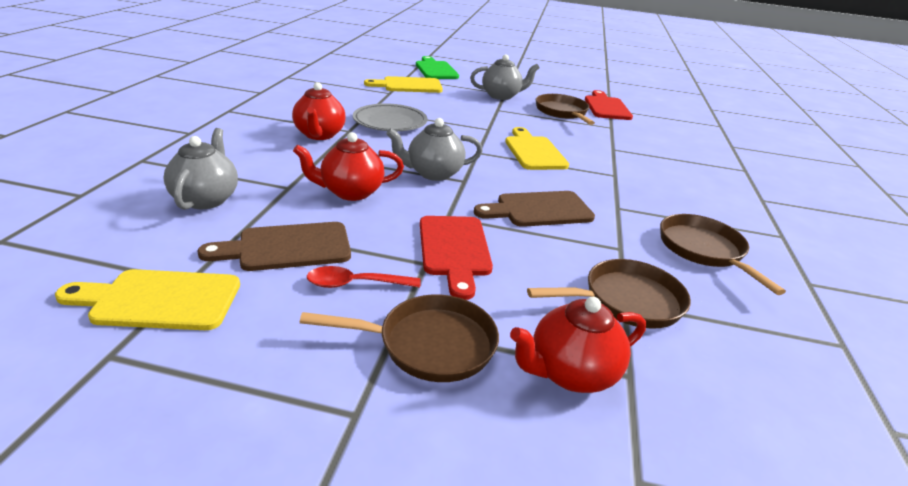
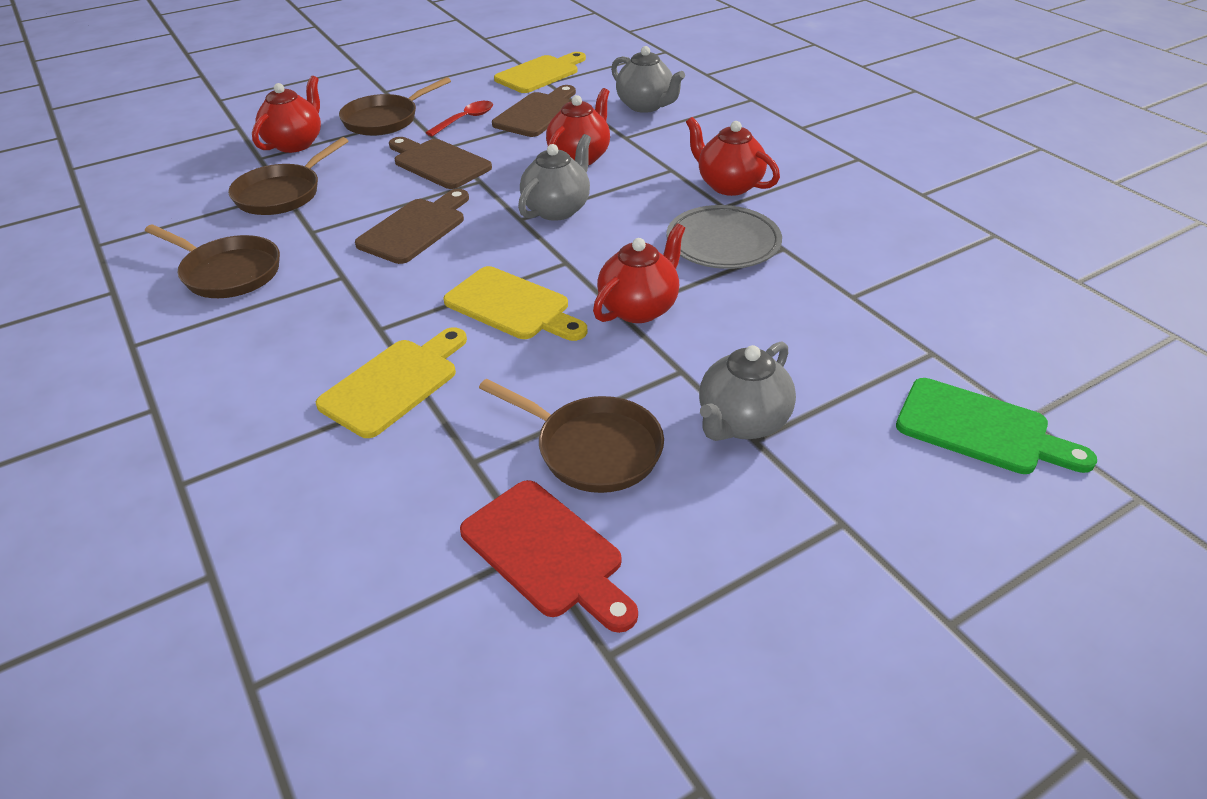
camera: 140 degrees right, 10 degrees up
(408, 85) = (880, 335): yellow cutting board -> yellow cutting board (394, 383)
(454, 250) = (438, 163): red cutting board -> brown cutting board
(477, 126) = (639, 308): none -> red teapot

